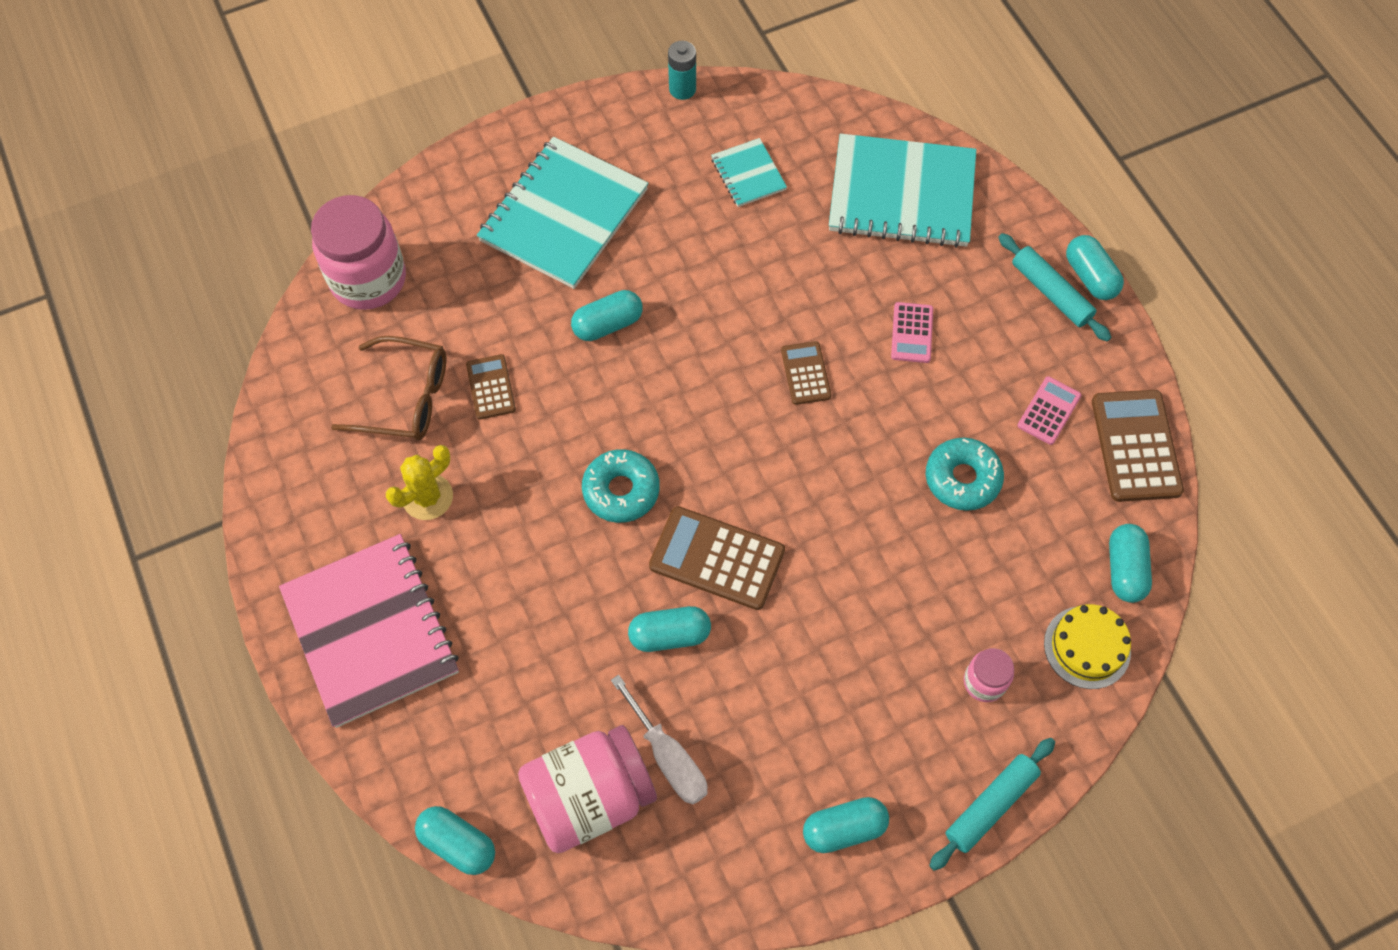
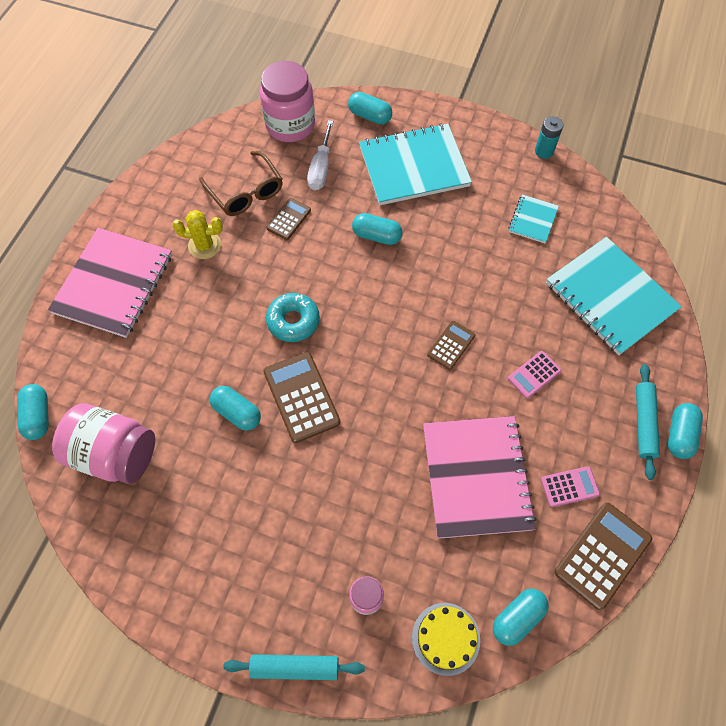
camera: 45 degrees right, 0 degrees up
(668, 757) = (169, 471): white screwdriver -> white screwdriver (320, 168)
(844, 829) = (208, 596): turquoise capsule -> turquoise capsule (370, 116)
(962, 479) = (476, 477): turquoise donut -> pink notebook

